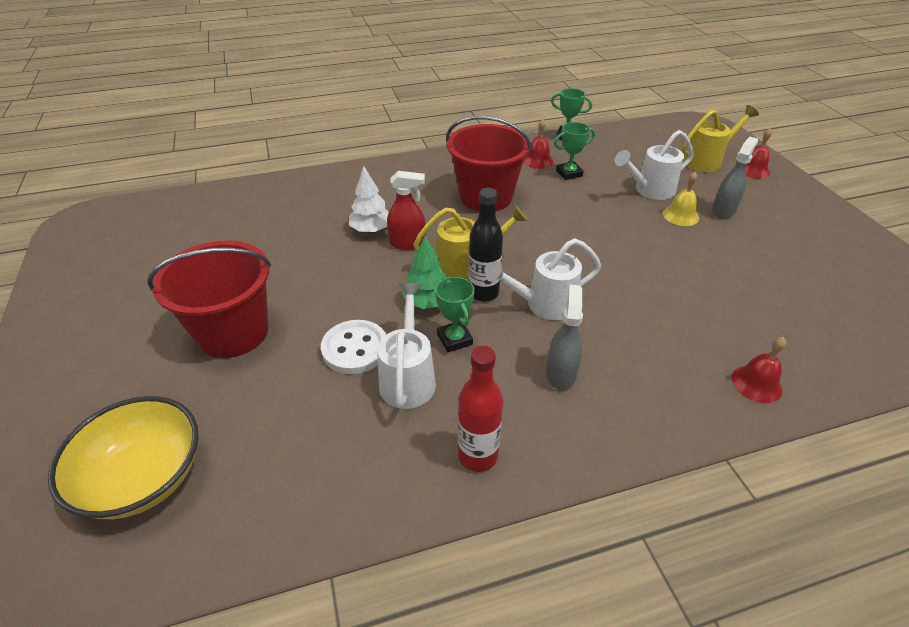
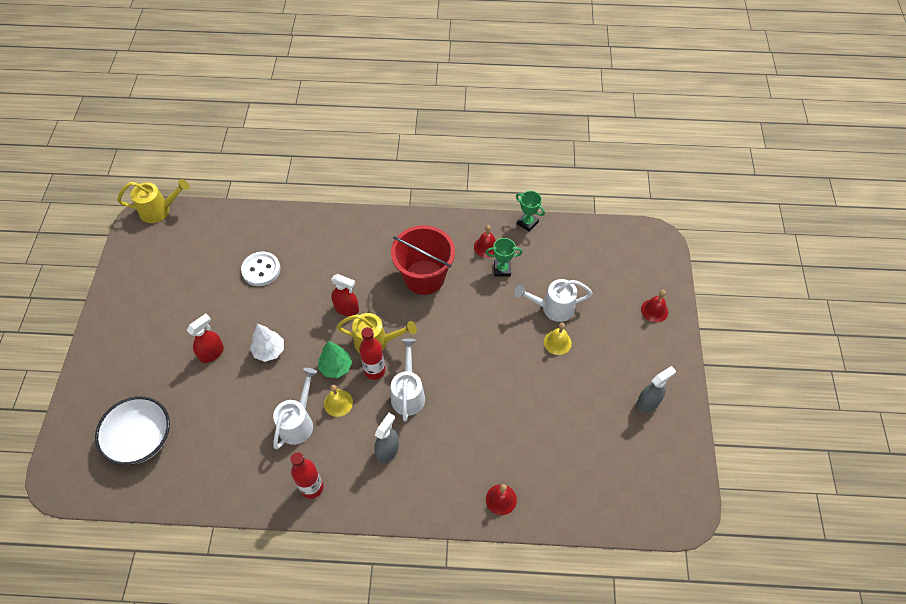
camera: 20 degrees right, 15 degrees up
(144, 477) = (141, 439): yellow bowl -> white bowl
(233, 332) = (212, 353): red bucket -> red spray bottle
(355, 348) = (277, 390): white button -> white button (261, 270)
(371, 230) = (328, 287): white tree -> white tree (269, 351)
(454, 339) = (338, 403): green trophy -> yellow bell
(483, 293) = (374, 371): black bottle -> red bottle
(544, 304) = (408, 394): white watering can -> white watering can turned 90 degrees clockwise
(706, 161) = (624, 288): yellow watering can -> yellow watering can (159, 210)
(723, 211) = (594, 348): grey spray bottle -> grey spray bottle (648, 402)

